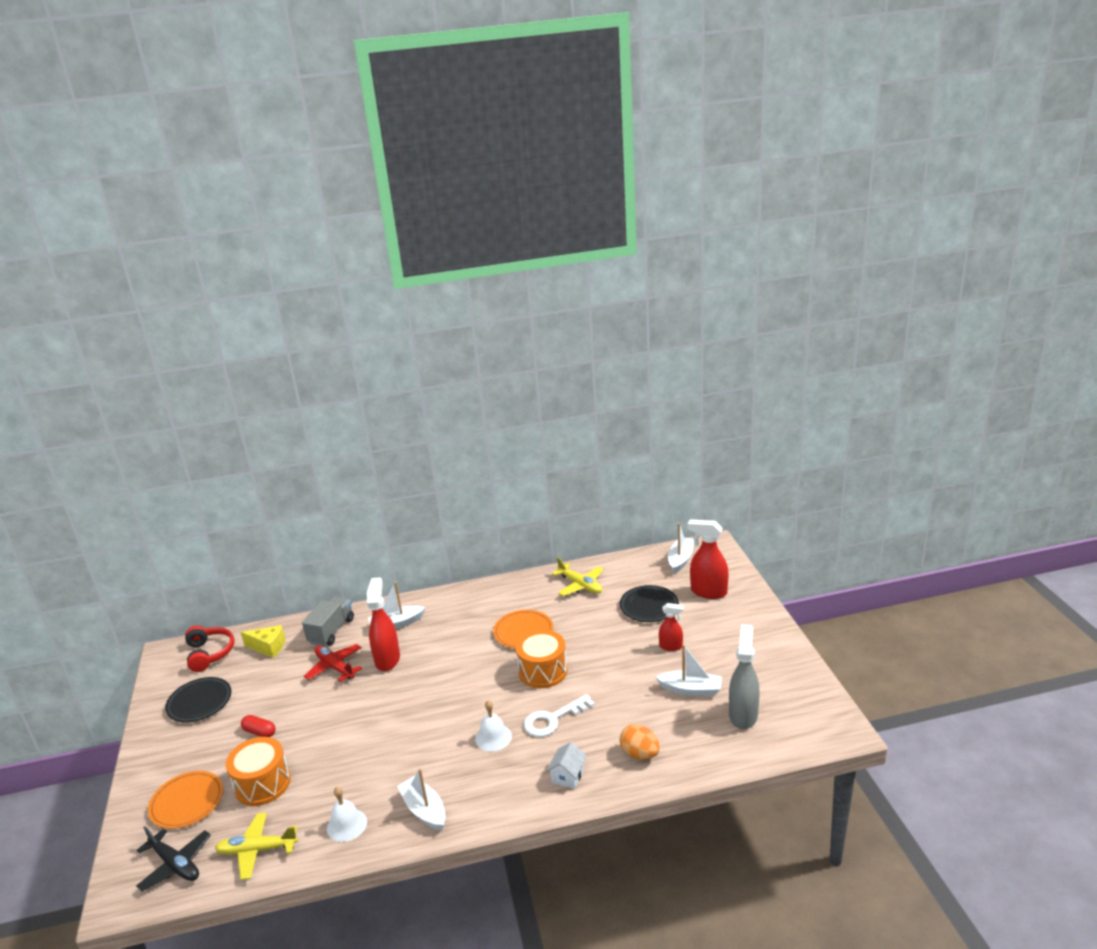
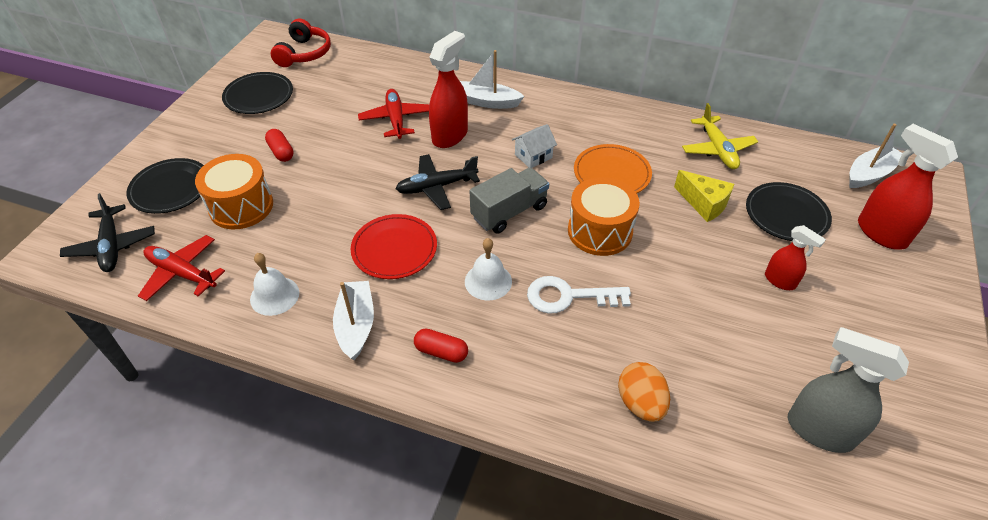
camera: 30 degrees right, 20 degrees up
(187, 802) = (170, 189): orange plate -> black plate
(257, 850) = (182, 273): yellow plane -> red plane
(268, 647) = (355, 70): yellow cheese -> yellow cheese (704, 203)
(331, 631) = (422, 81): grey truck -> grey truck (509, 212)
(407, 697) = (436, 187): none -> black plane
(410, 751) = (394, 249): none -> red plate
(496, 793) = (441, 351): none -> red capsule
(568, 776) = (534, 378): white house -> white house (533, 156)
(691, 689) = (768, 353): white boat -> none
(743, 715) = (819, 430): grey spray bottle -> grey spray bottle turned 105 degrees counterclockwise

